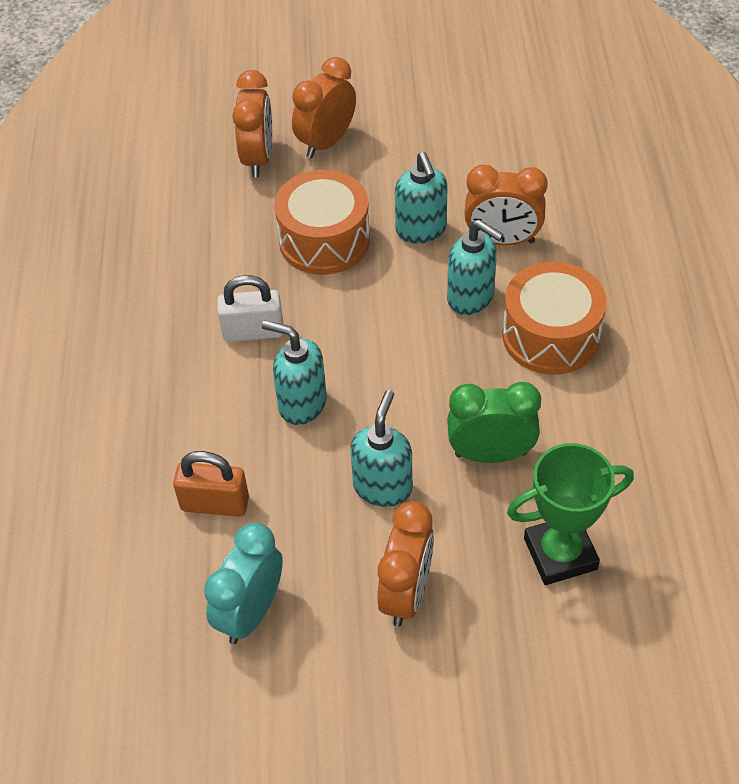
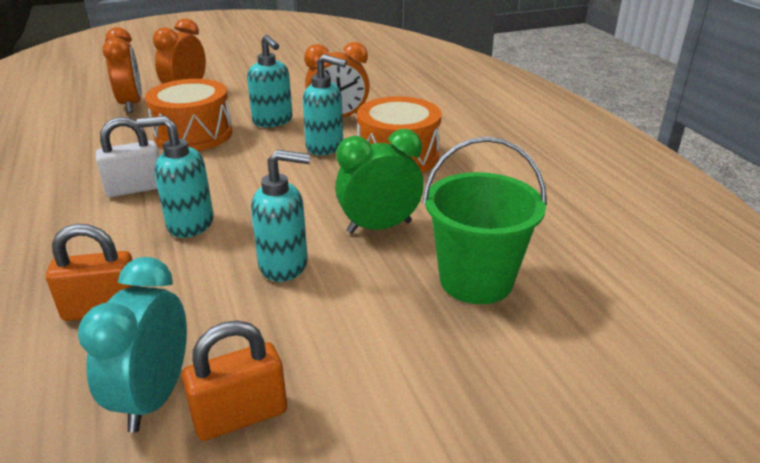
camera: 20 degrees left, 20 degrees down
(314, 649) = (240, 416): none -> orange padlock
(383, 487) = (284, 265): turquoise soap dispenser -> turquoise soap dispenser turned 90 degrees clockwise
(406, 594) = (335, 341): orange clock -> none
(560, 554) = (476, 280): green trophy -> green bucket

